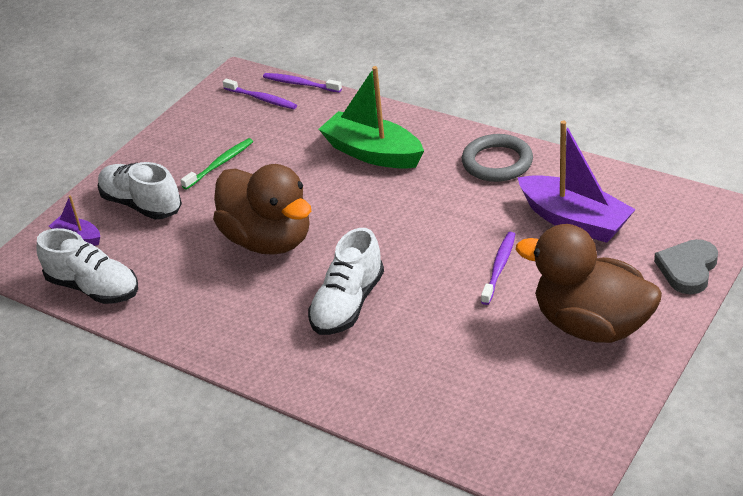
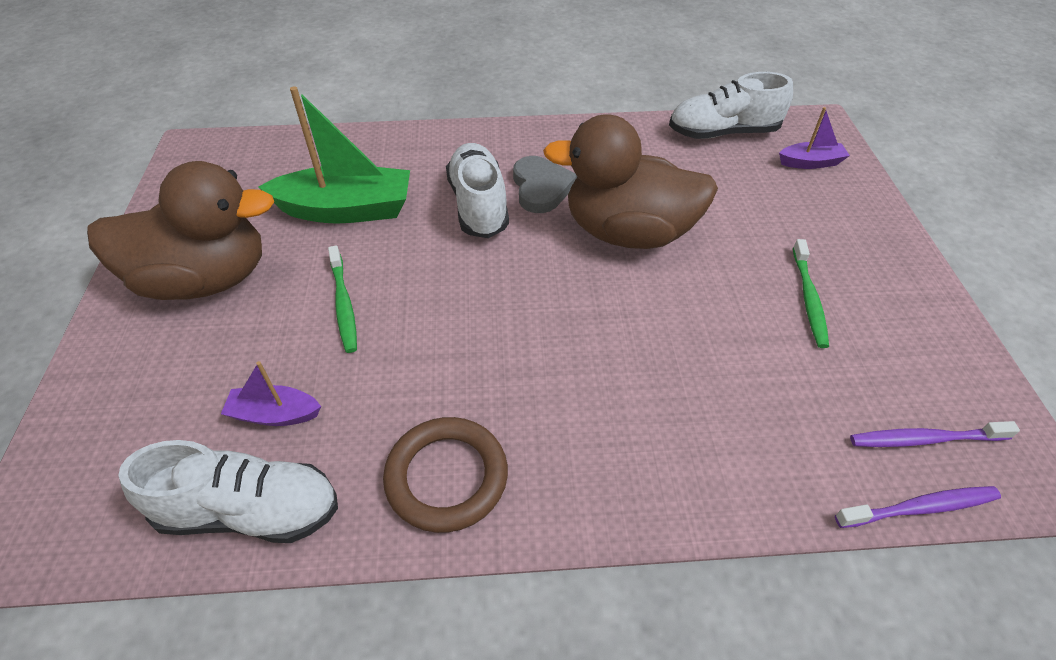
camera: 140 degrees right, 10 degrees up
(141, 204) = (810, 215): white shoe -> white shoe (249, 511)
(372, 153) = (644, 407): green boat -> green boat (346, 210)
(497, 162) = (446, 477): grey ring -> brown ring
(499, 267) = (343, 304): purple toothbrush -> green toothbrush
(574, 220) = (275, 414): purple boat -> purple boat, size x0.50
(687, 269) = (91, 400): grey heart -> grey heart (541, 188)

